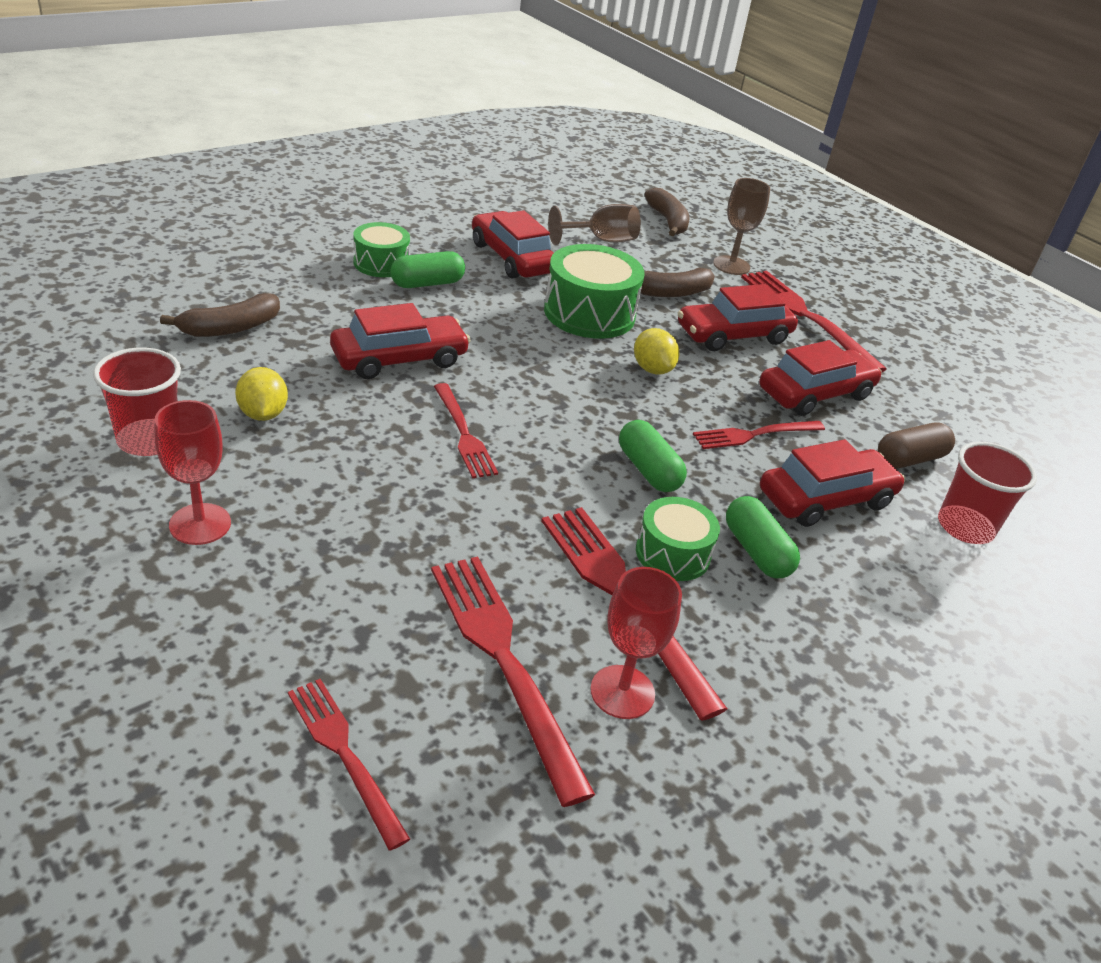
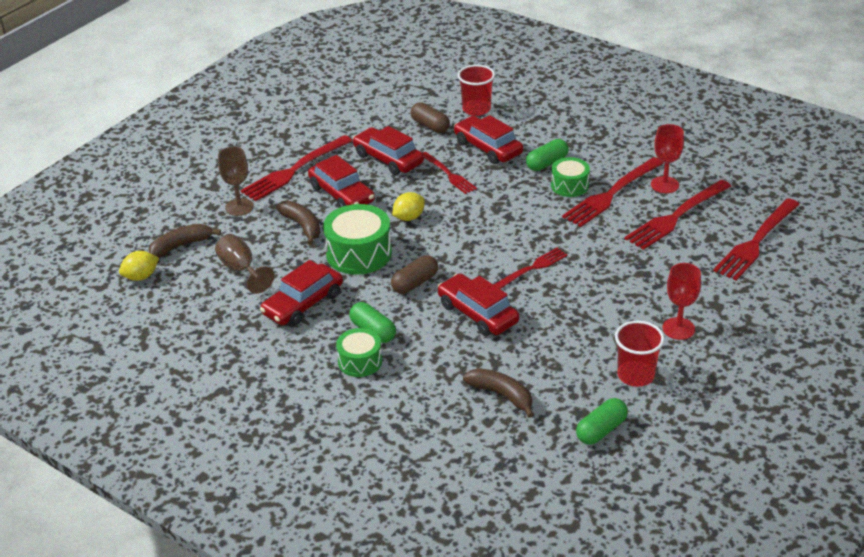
camera: 100 degrees left, 0 degrees up
(263, 414) = (577, 344): yellow lemon -> yellow lemon (141, 277)
(344, 754) = (756, 242): red fork -> red fork, size x1.65
(499, 333) = (415, 283): none -> brown capsule
(648, 470) = (511, 202): green capsule -> green capsule (601, 430)

